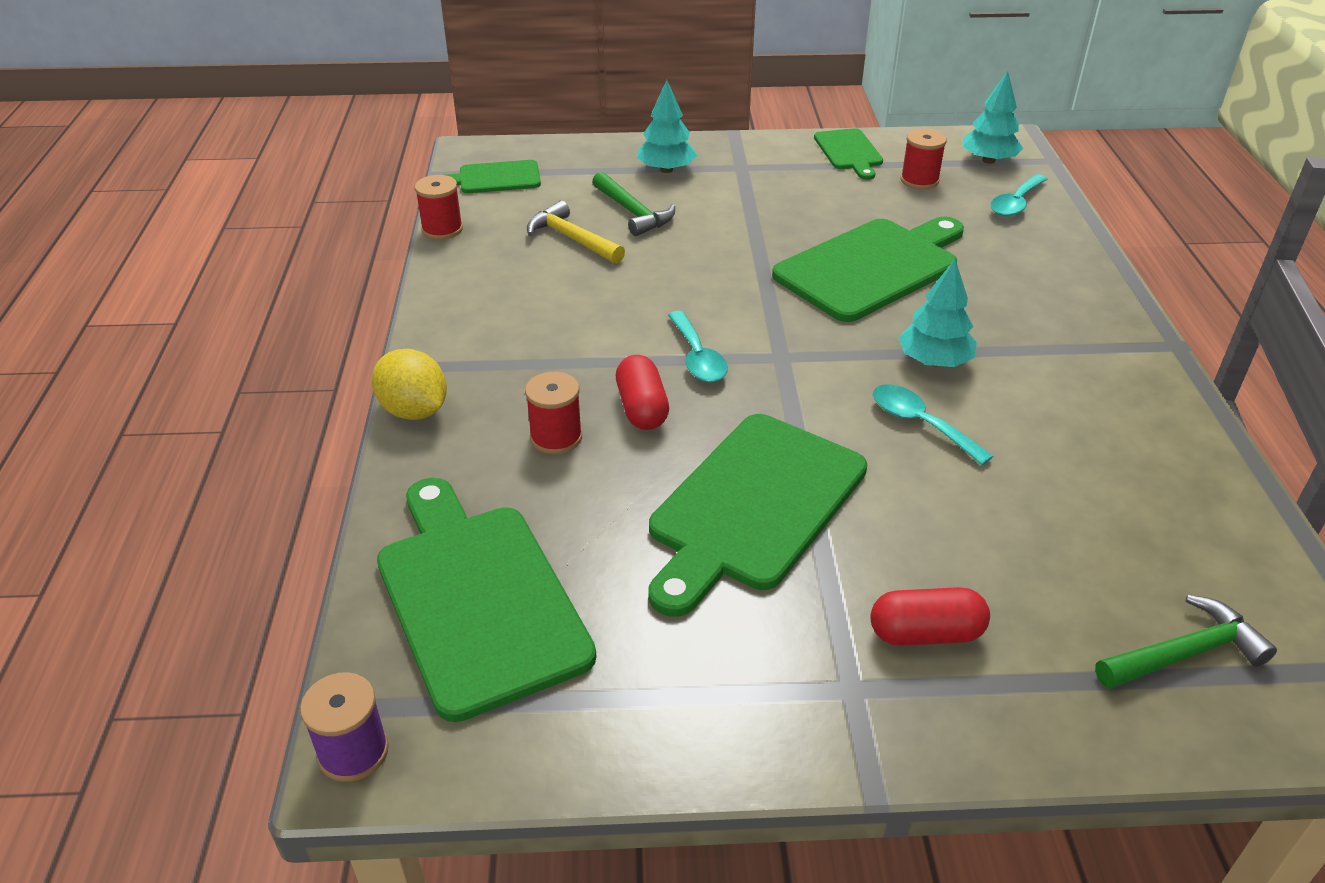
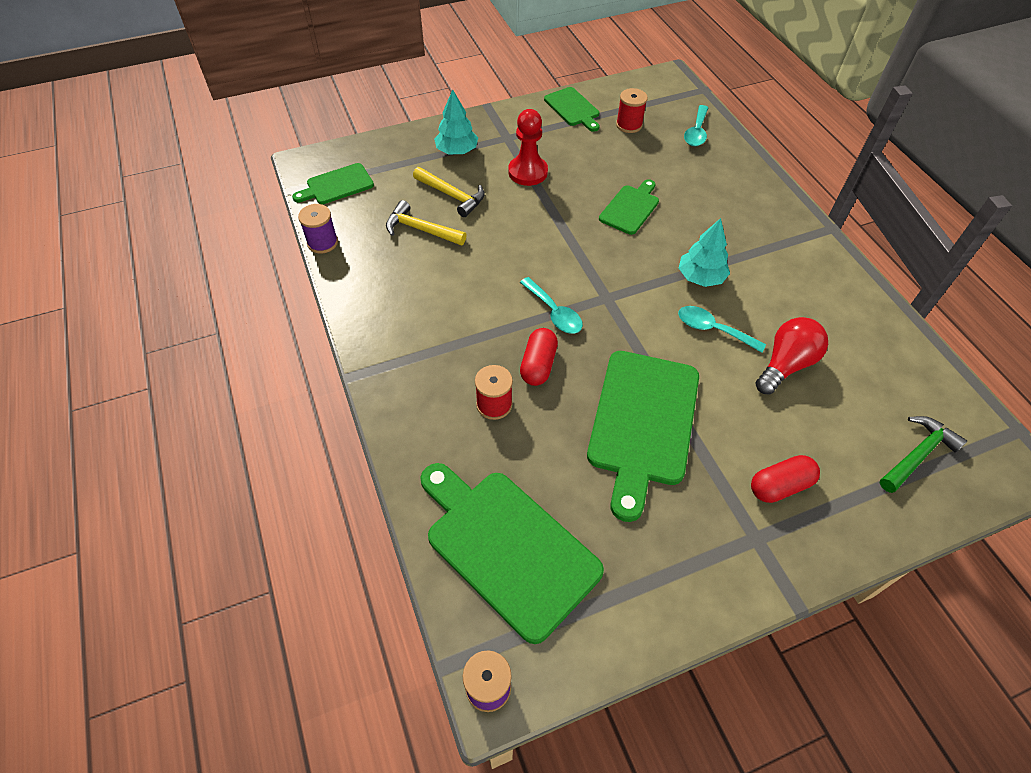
camera: 20 degrees left, 15 degrees up
(414, 411) = (387, 409): yellow lemon -> none
(442, 229) = (322, 242): red spool -> purple spool
(633, 212) = (452, 195): green hammer -> yellow hammer
(642, 408) = (538, 365): red capsule -> red capsule turned 45 degrees clockwise
(748, 206) = (528, 172): none -> red pawn
(871, 267) = (630, 208): green cutting board -> green cutting board, size x0.54
(988, 160) = (664, 98): turquoise tree -> none
(1014, 489) = (785, 364): none -> red light bulb

